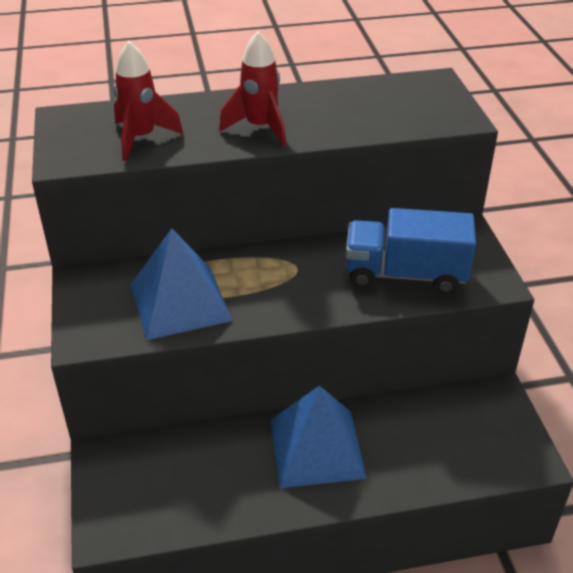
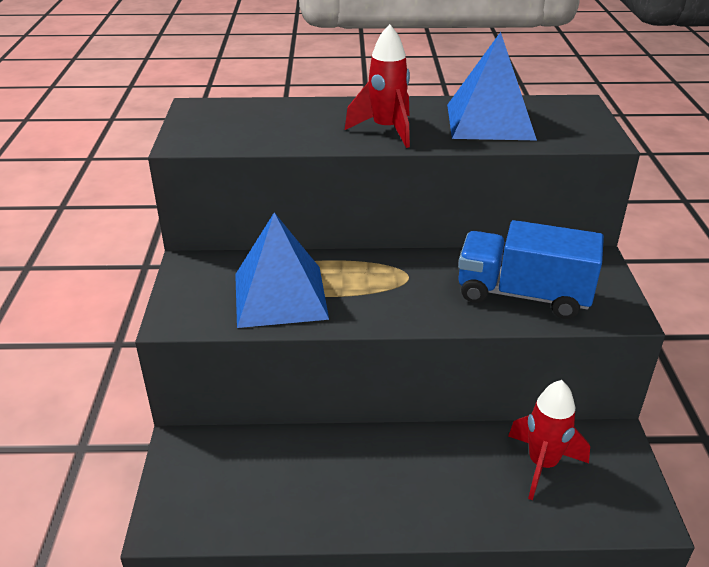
camera: 10 degrees right, 5 degrees down
(141, 138) = (265, 130): red rocket -> red rocket (542, 464)
(316, 448) = (405, 468): blue pyramid -> blue pyramid (489, 121)

